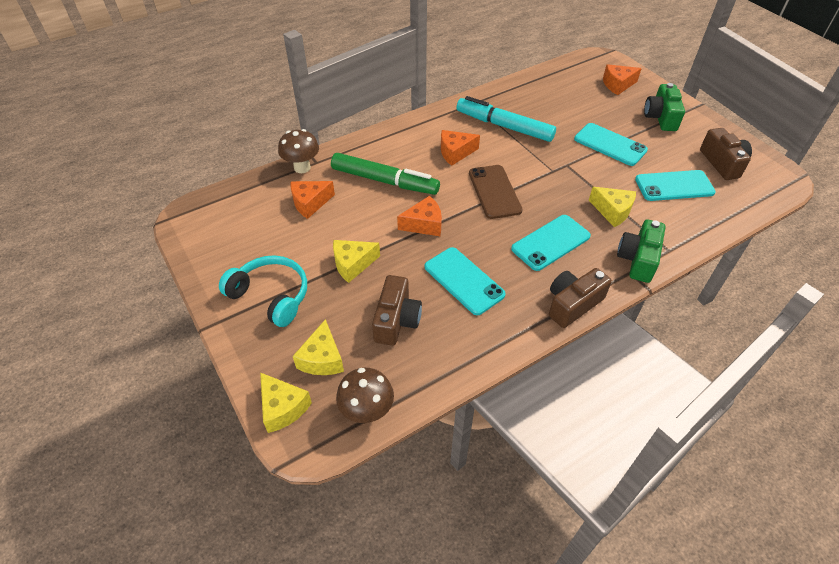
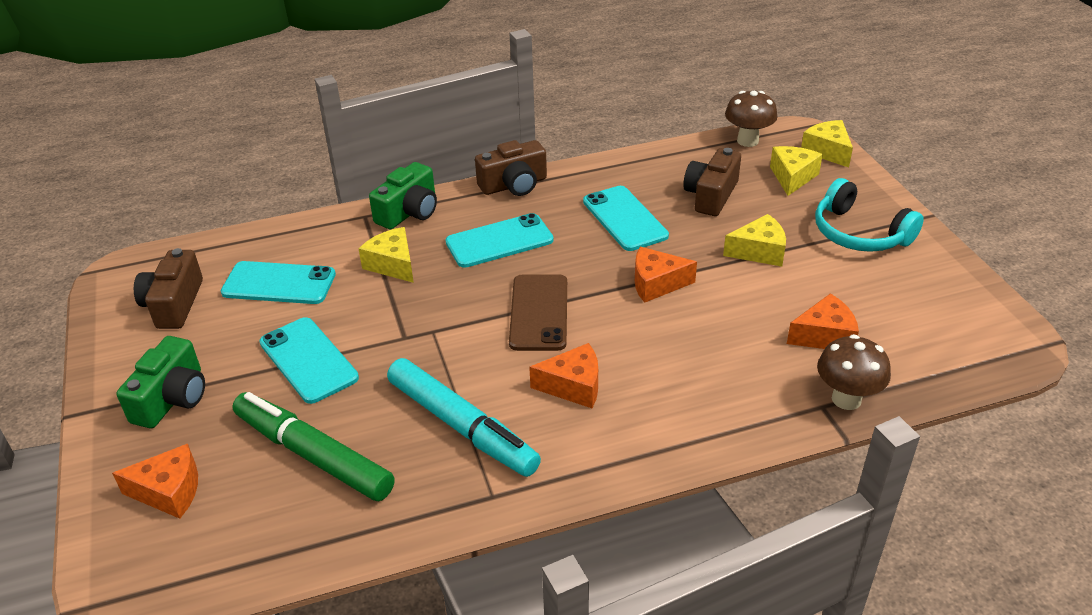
camera: 165 degrees left, 10 degrees down
(384, 181) = (704, 354): green marker -> green marker (313, 455)

